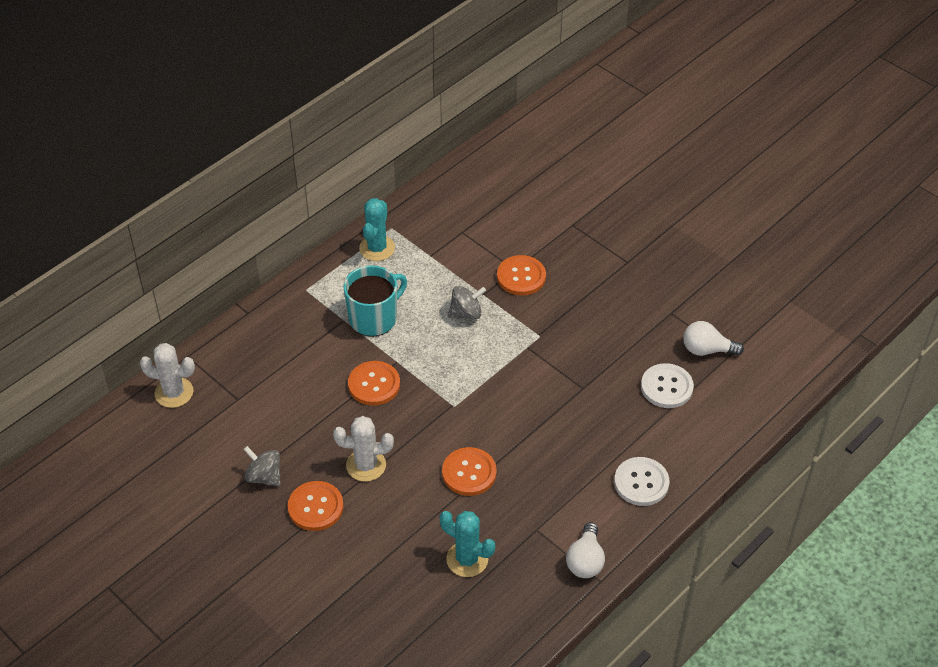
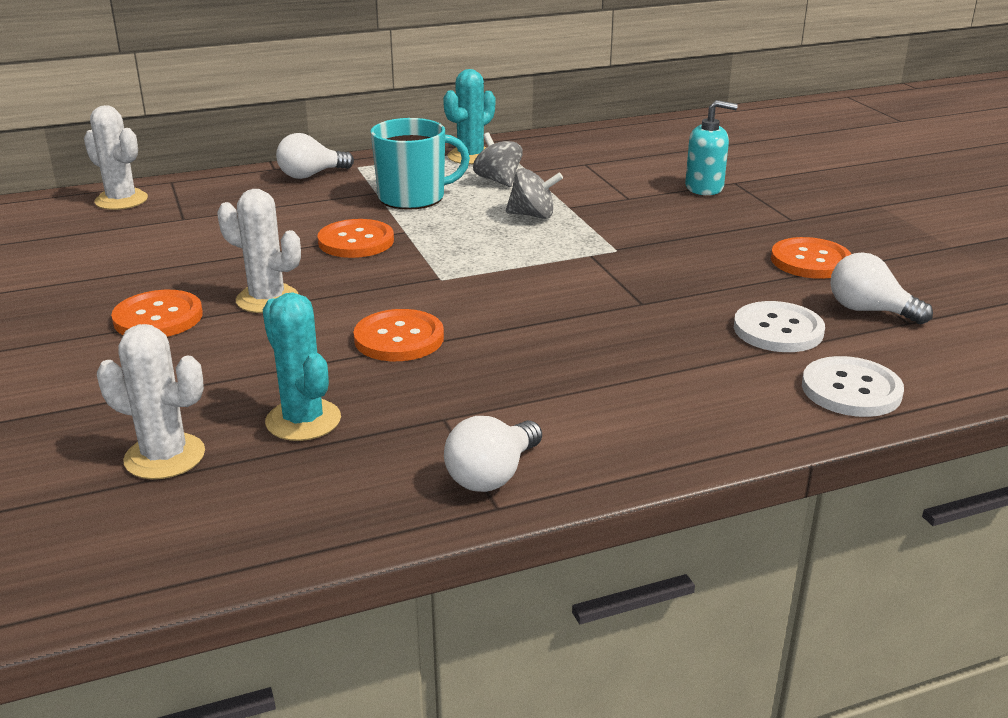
camera: 25 degrees right, 20 degrees down
(264, 476) = (131, 279): grey spinning top -> grey spinning top (498, 180)
(282, 313) = (311, 175): none -> white light bulb
(418, 613) = (165, 457): none -> white cactus
(521, 277) = (632, 204): orange button -> orange button (810, 261)
(557, 239) = (704, 188): none -> turquoise soap dispenser
(641, 482) = (663, 413): white button -> white button (851, 390)

